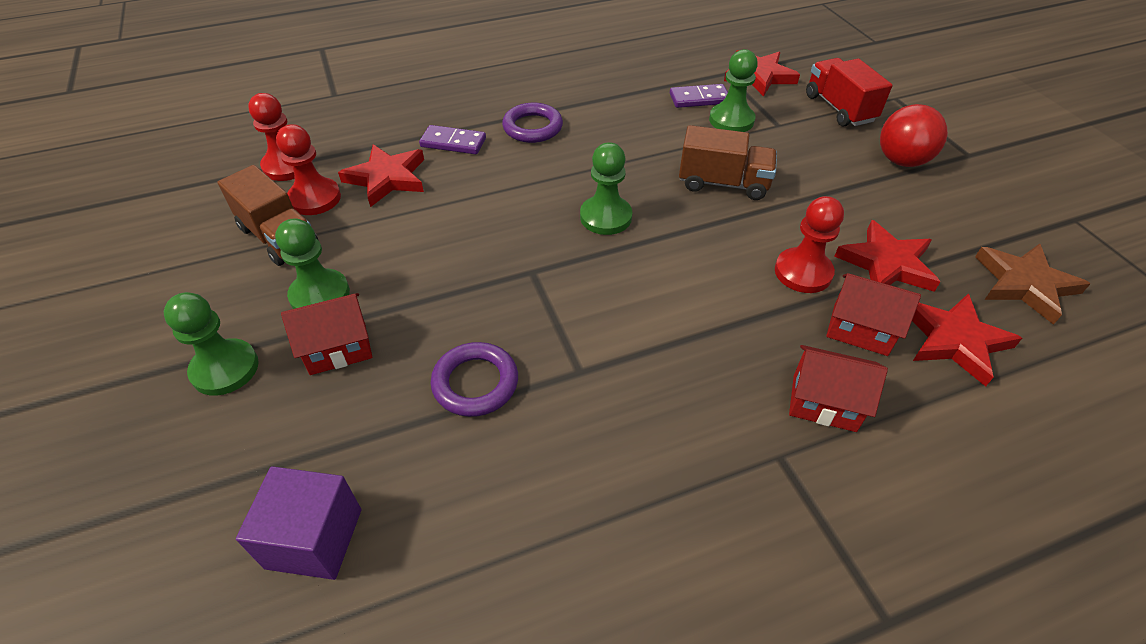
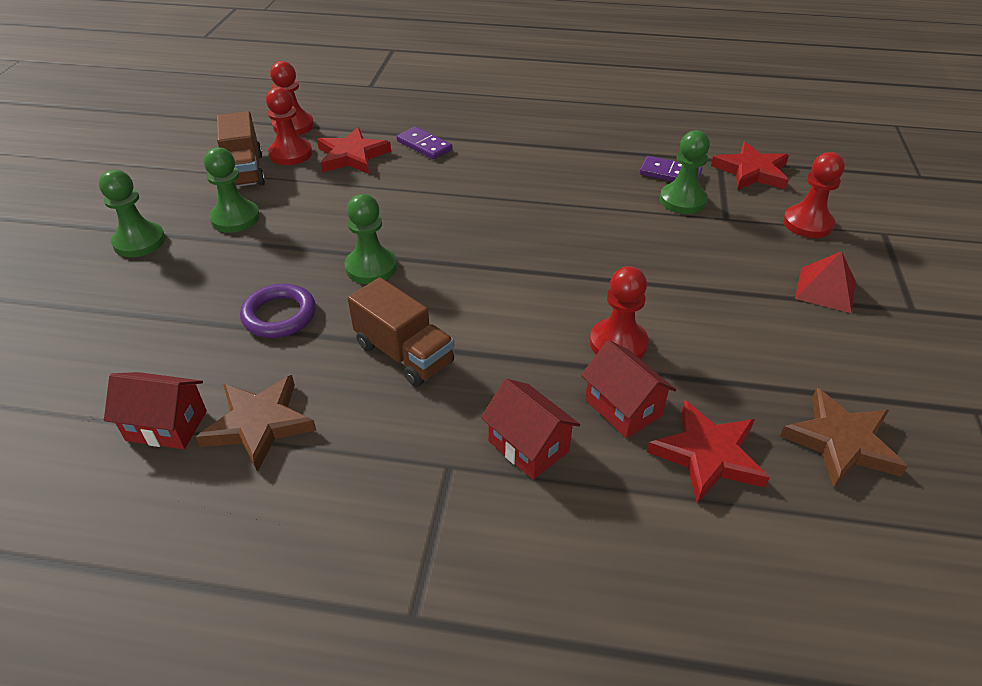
camera: 30 degrees right, 5 degrees down
(314, 538) = (97, 363): purple cube -> none
(338, 348) = (215, 257): red house -> red house (167, 426)
(532, 127) = (497, 153): purple ring -> none
(568, 511) = (259, 424): none -> brown star
(605, 217) = (489, 239): green pawn -> green pawn (371, 267)
(723, 183) = (619, 248): brown truck -> brown truck (404, 354)
(839, 108) = (807, 223): red truck -> red pawn
(886, 263) = (709, 367): red star -> none
(901, 161) = (825, 289): red ball -> red pyramid

